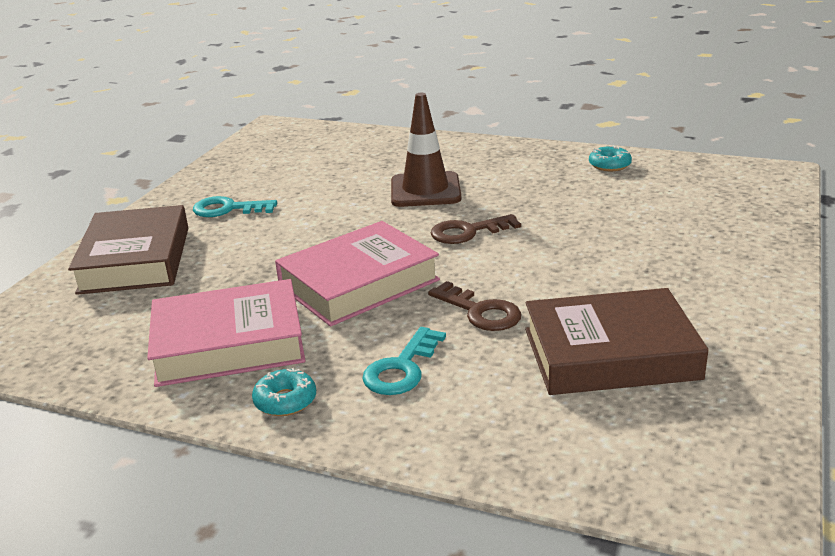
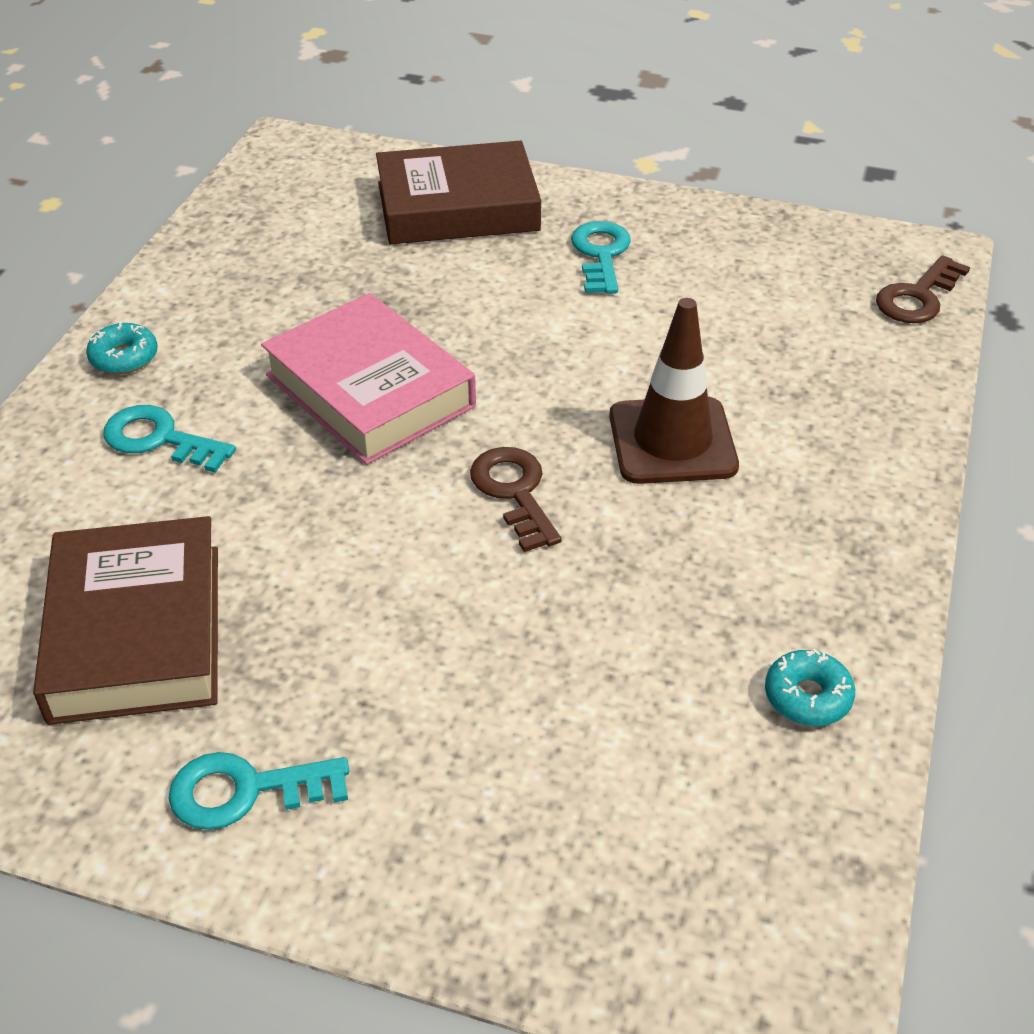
camera: 85 degrees right, 15 degrees up
(229, 344) = (247, 304): pink book -> none
(480, 311) = (273, 506): brown key -> brown key (918, 297)
(725, 301) = (245, 791): none -> turquoise key

